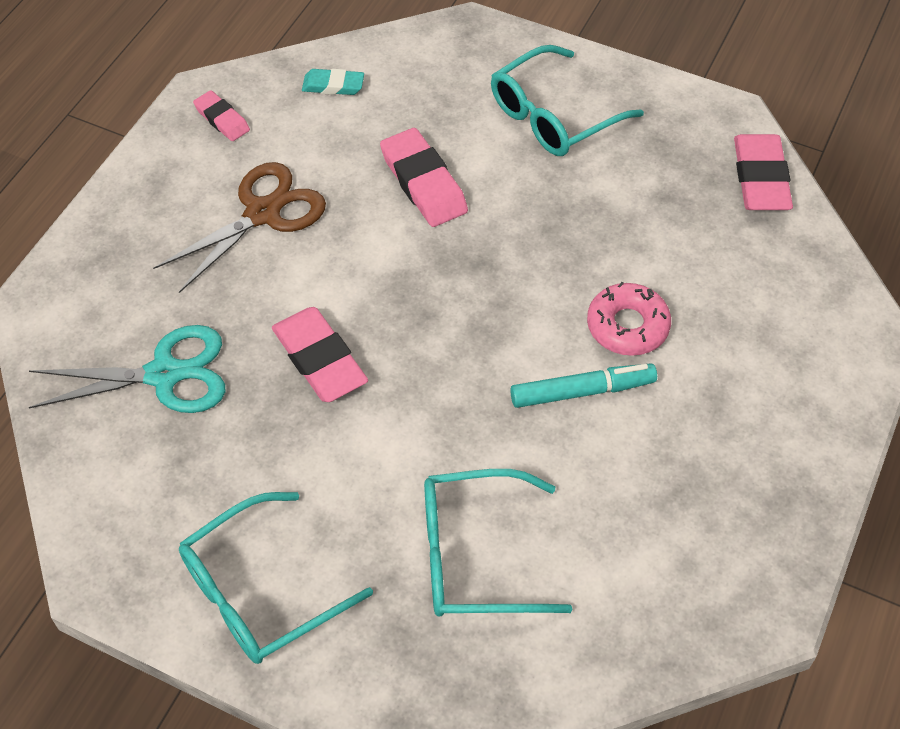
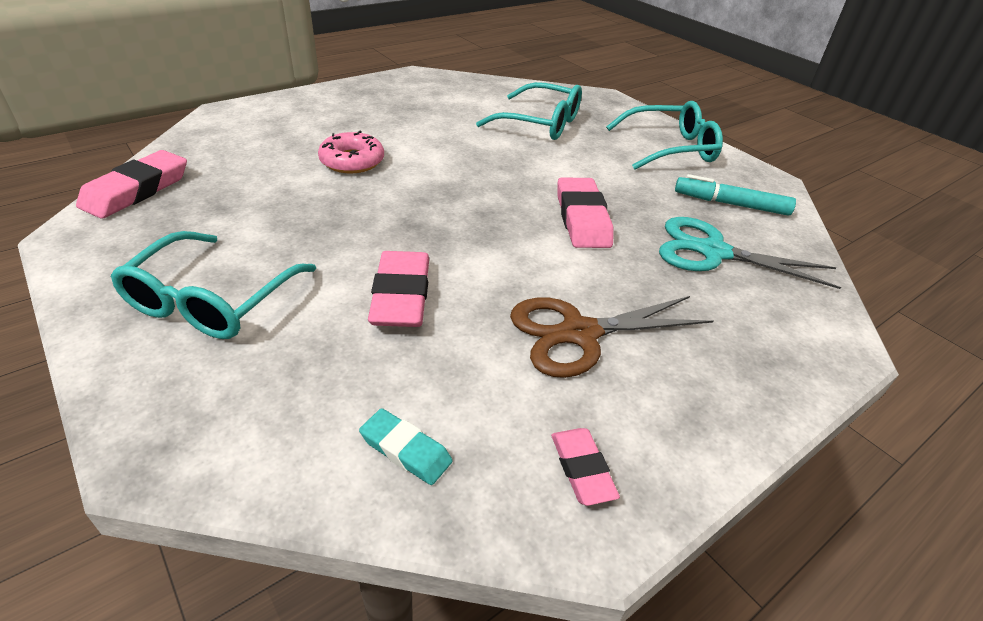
camera: 155 degrees left, 15 degrees down
(553, 116) = (212, 300): turquoise glasses -> turquoise glasses turned 120 degrees clockwise
(582, 391) = (417, 149): turquoise marker -> turquoise marker (731, 204)

